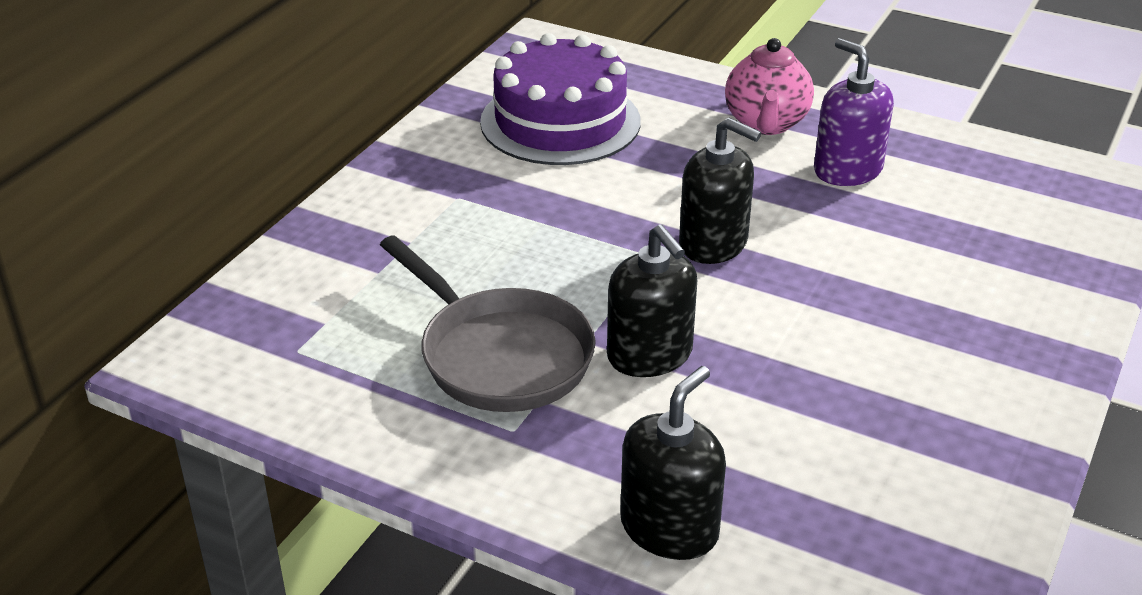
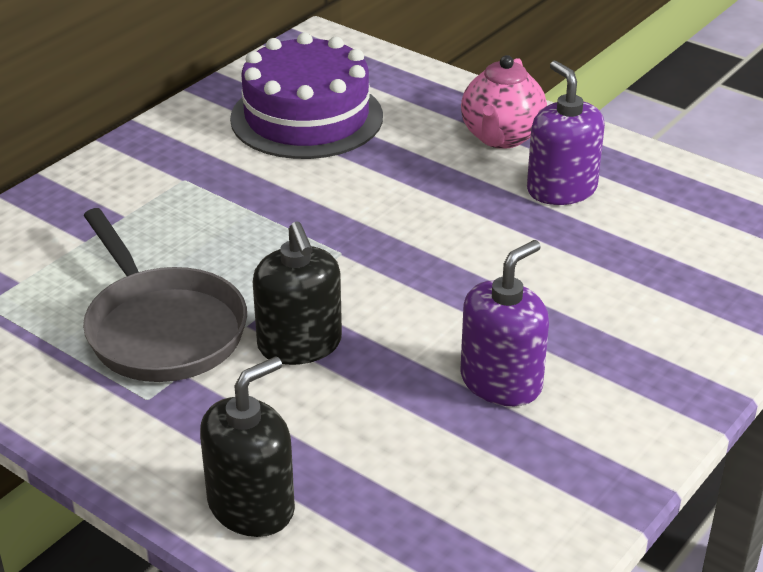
camera: 10 degrees right, 0 degrees up
(713, 243) = (403, 246): black soap dispenser -> none
(869, 369) = (501, 382): none -> purple soap dispenser

